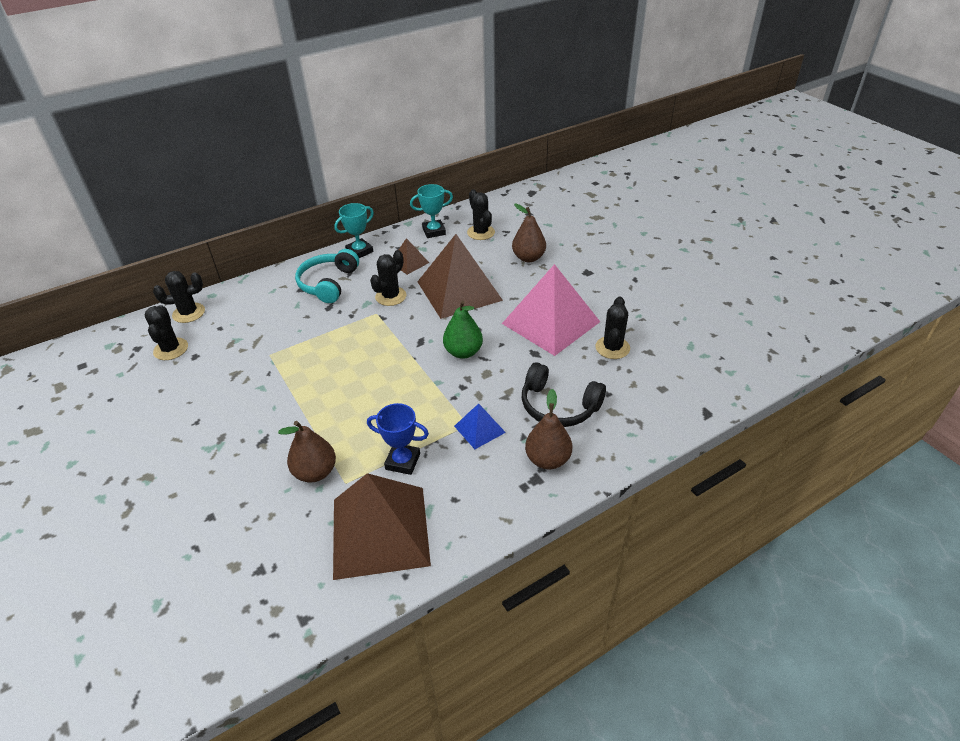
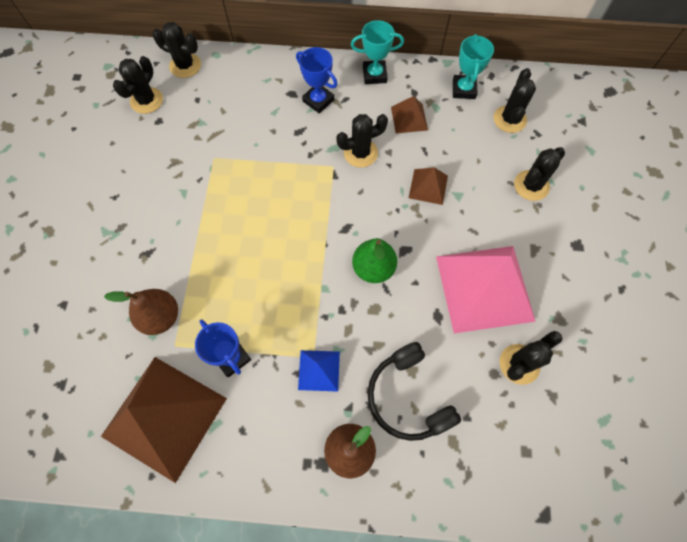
camera: 35 degrees right, 25 degrees up
(328, 283) = (318, 101): turquoise headphones -> blue trophy
(434, 231) = (464, 89): turquoise trophy -> turquoise trophy turned 75 degrees clockwise
(459, 291) = (428, 186): brown pyramid -> brown pyramid, size x0.46
(528, 258) = (531, 185): brown pear -> black cactus

